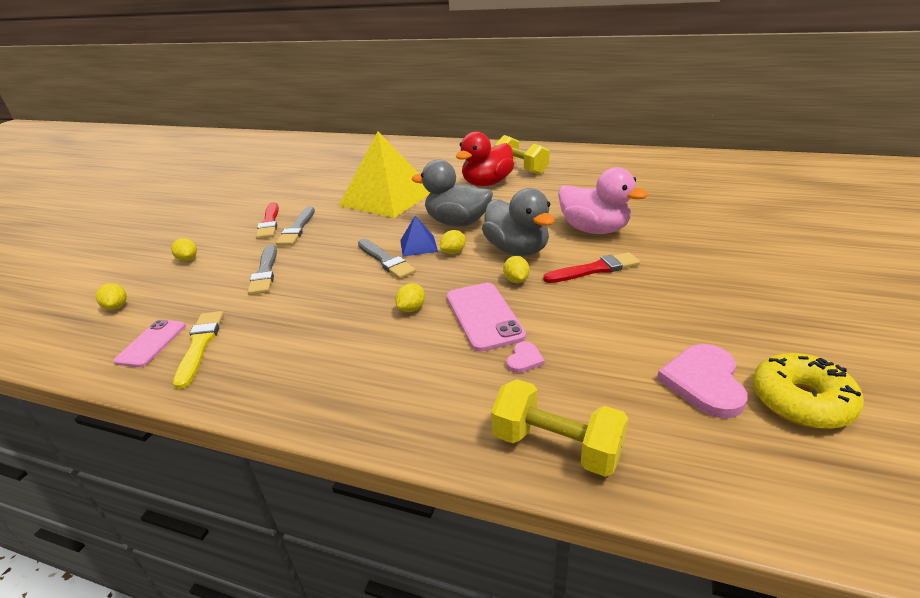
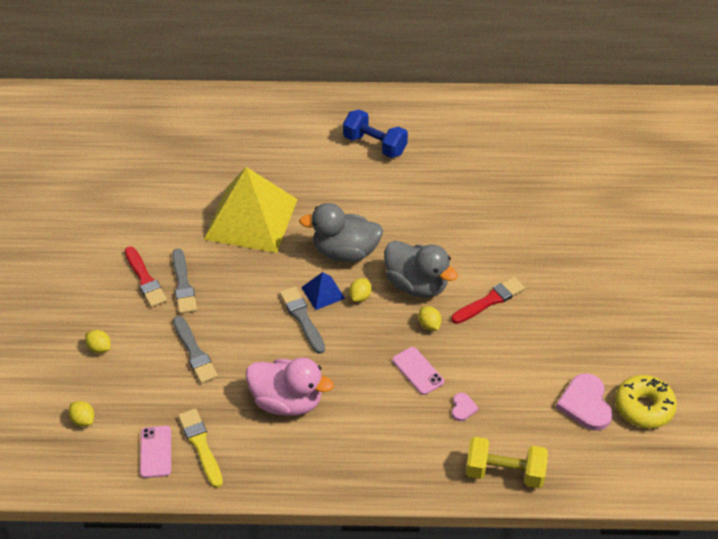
camera: 20 degrees left, 15 degrees up
(386, 260) = (302, 318): grey brush -> grey brush turned 150 degrees counterclockwise
(411, 309) = (356, 373): yellow lemon -> none
(484, 316) = (418, 371): pink phone -> pink phone, size x0.66
(487, 183) = (348, 179): red duck -> none
(521, 168) = (375, 145): yellow dumbbell -> blue dumbbell
(594, 230) = (477, 245): pink duck -> pink duck (287, 401)

